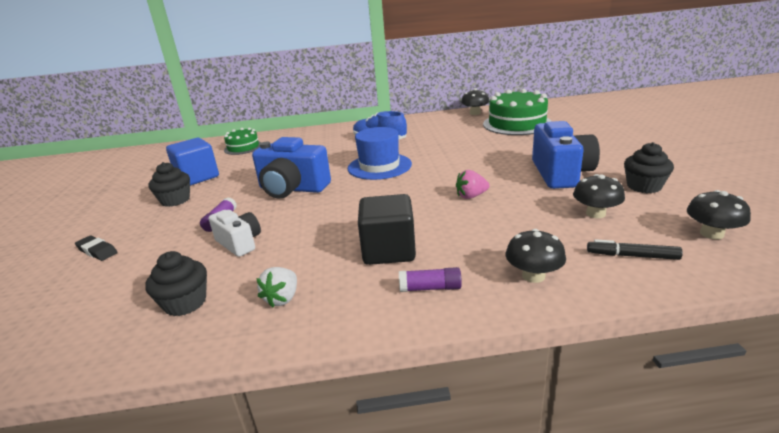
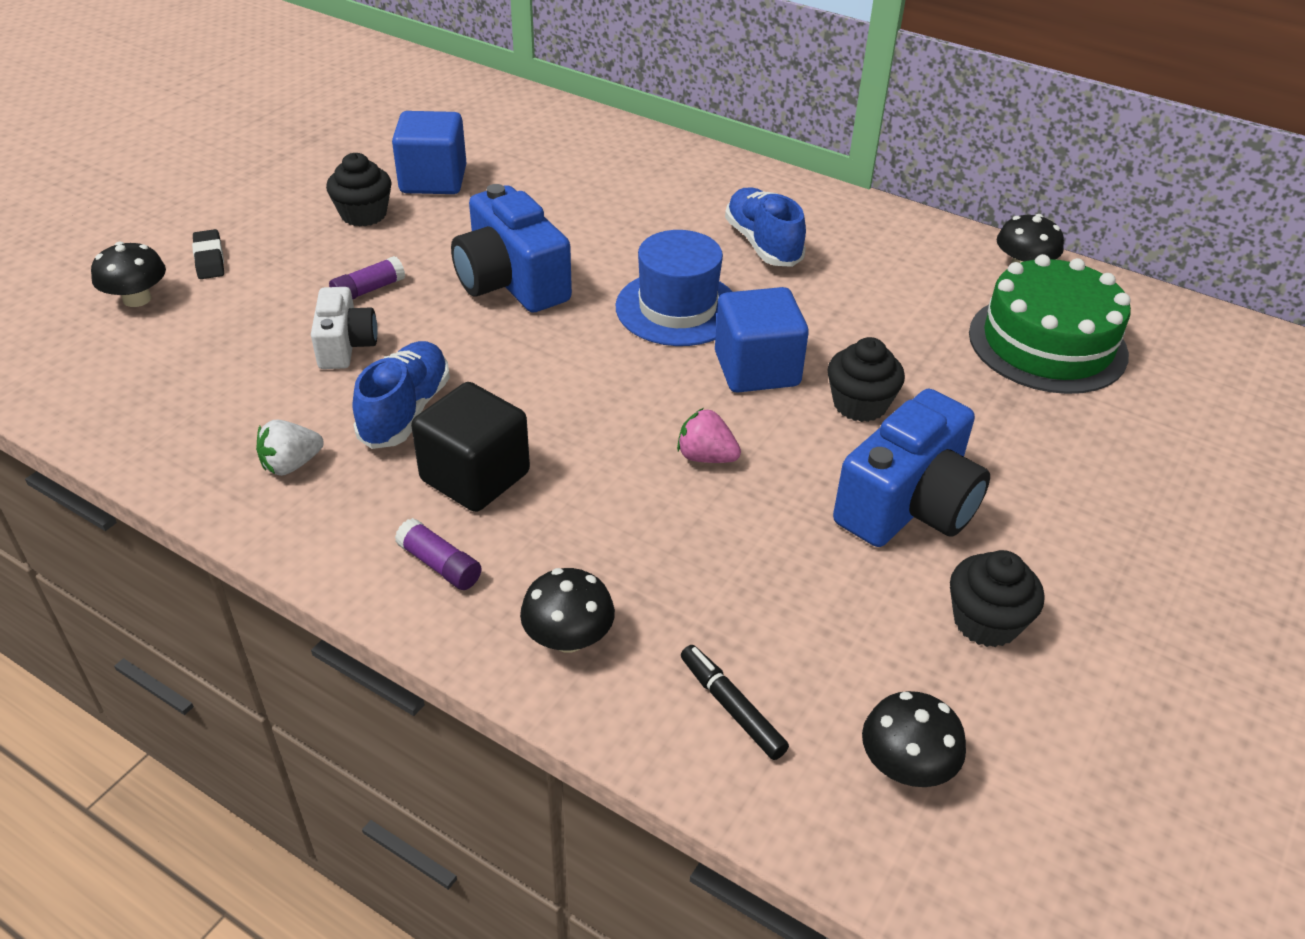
camera: 35 degrees right, 15 degrees up
(185, 303) = (208, 402): black cupcake -> black cupcake (860, 404)
(243, 147) = (558, 142): green cake -> none
(313, 248) = (405, 411): none -> blue shoe
(441, 167) = (756, 369): none -> blue cube
(595, 213) = (815, 612): black mushroom -> black mushroom (137, 299)

